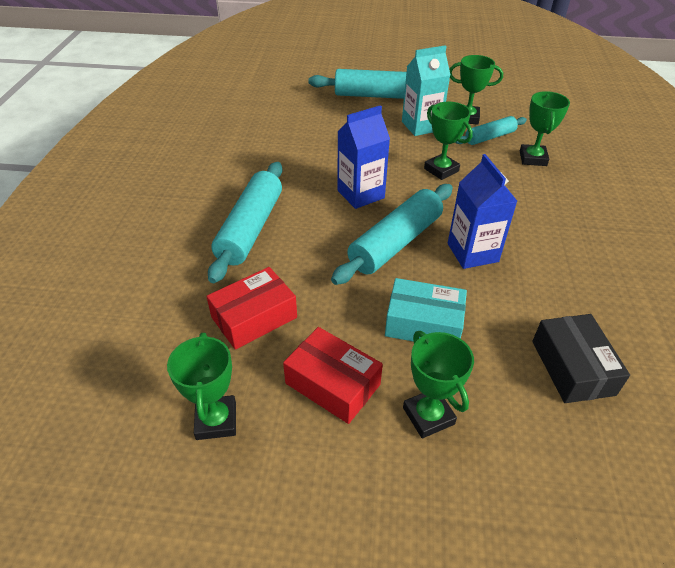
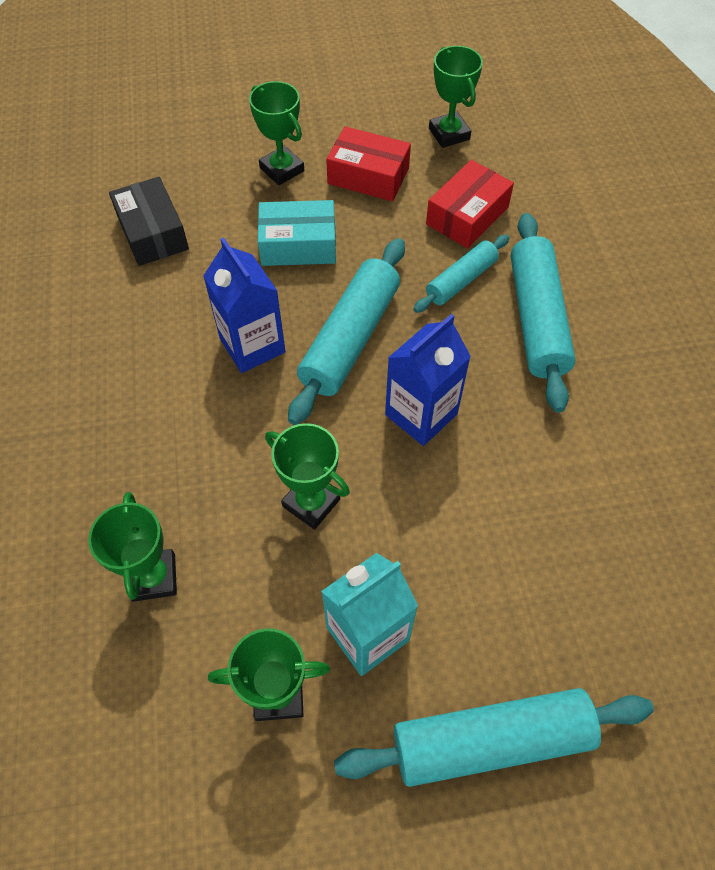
camera: 165 degrees right, 15 degrees up
(489, 137) = (230, 629): turquoise rolling pin -> turquoise rolling pin (461, 281)

